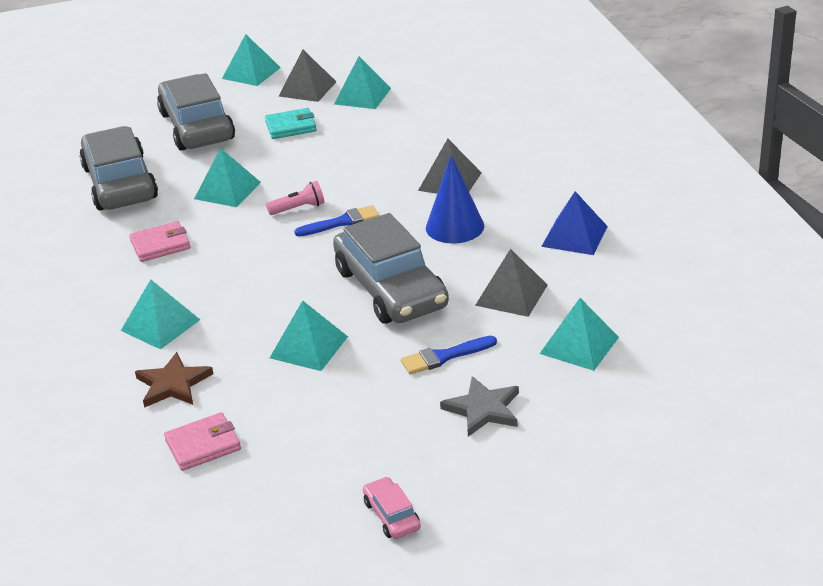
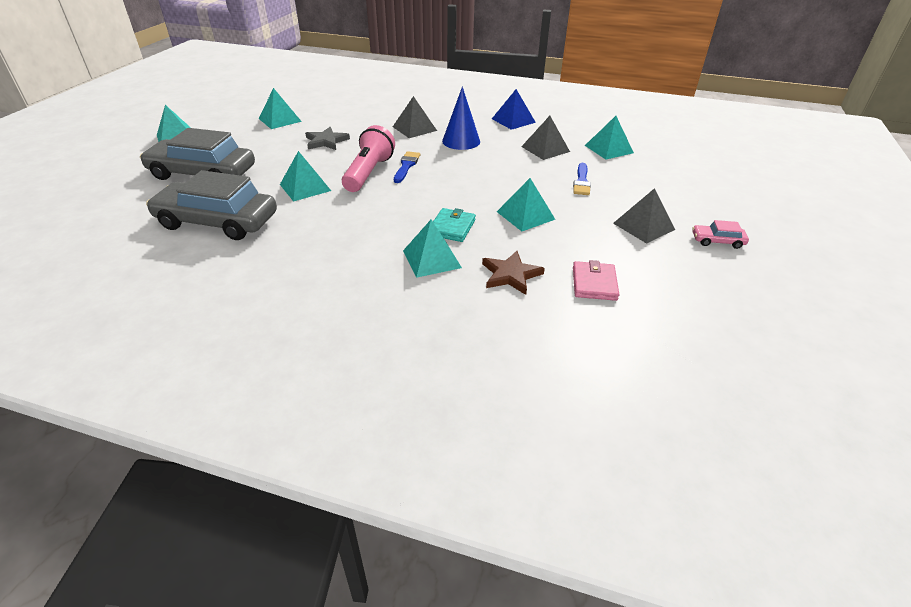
camera: 60 degrees left, 5 degrees up
(160, 245) = (330, 230): pink wallet -> none
(291, 126) = (270, 147): turquoise wallet -> turquoise wallet (452, 227)
(298, 208) = (369, 173): pink flashlight -> pink flashlight, size x1.93
(307, 88) = (236, 130): grey pyramid -> grey pyramid (643, 226)
(390, 288) = (496, 174): grey car -> none
(483, 409) = (640, 187): grey star -> grey star (326, 141)

